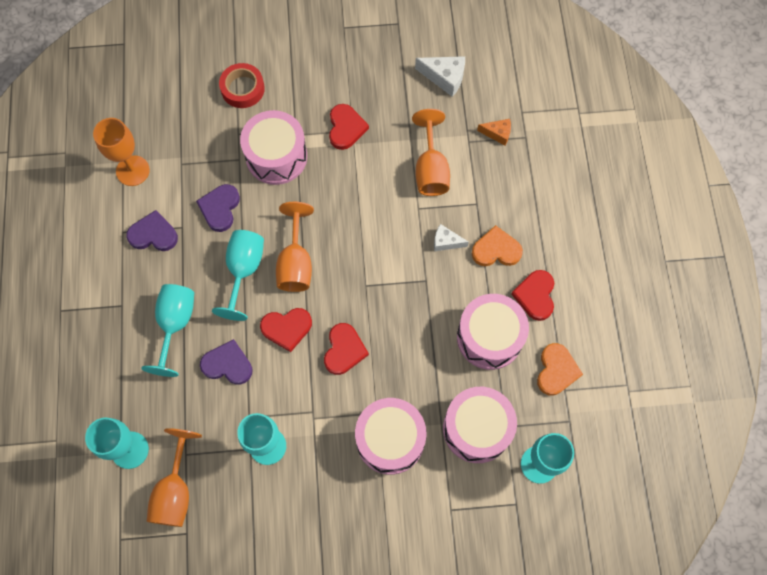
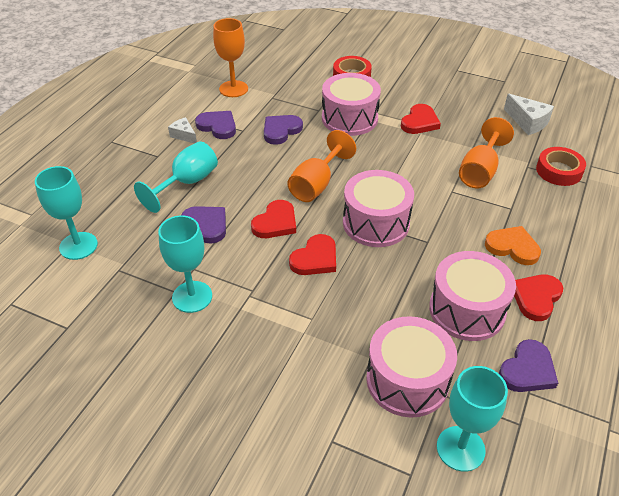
camera: 30 degrees right, 25 degrees down
(175, 491) = (87, 291): orange goblet -> none
(244, 271) = (269, 173): turquoise goblet -> none
(287, 328) = (275, 223): red heart -> red heart turned 75 degrees counterclockwise
(390, 440) = (310, 346): pink drum -> pink drum (376, 223)
(446, 242) = (464, 223): white cheese -> white cheese (184, 135)
(497, 134) = (559, 171): orange cheese -> red tape
(556, 370) = (527, 370): orange heart -> purple heart

